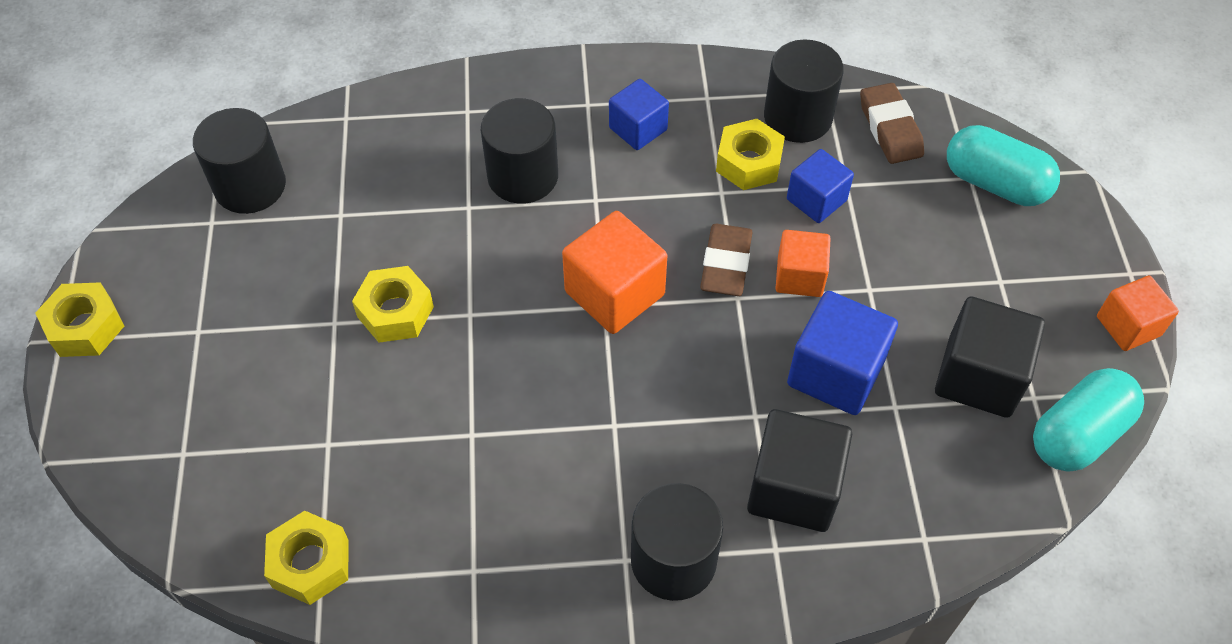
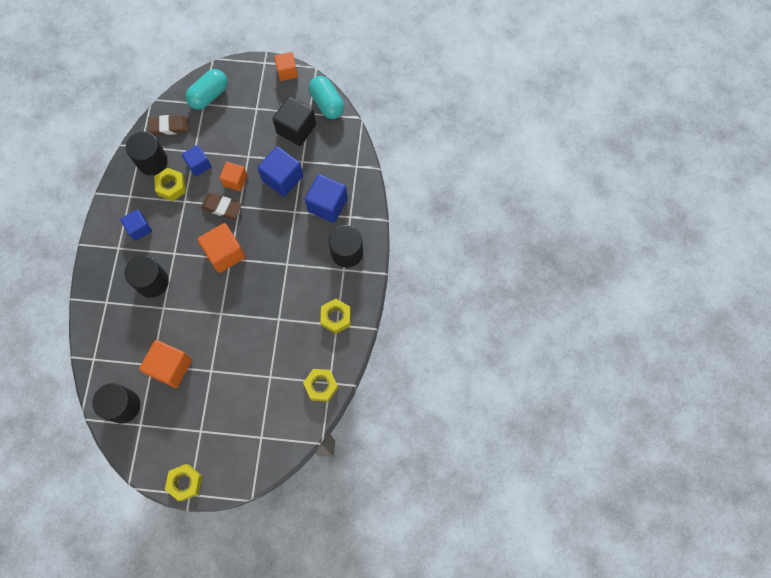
camera: 80 degrees left, 15 degrees up
(337, 248) = (171, 367): none -> orange cube
(395, 312) = (211, 344): yellow nut -> yellow nut (336, 317)
(793, 488) = (327, 205): black cube -> blue cube

